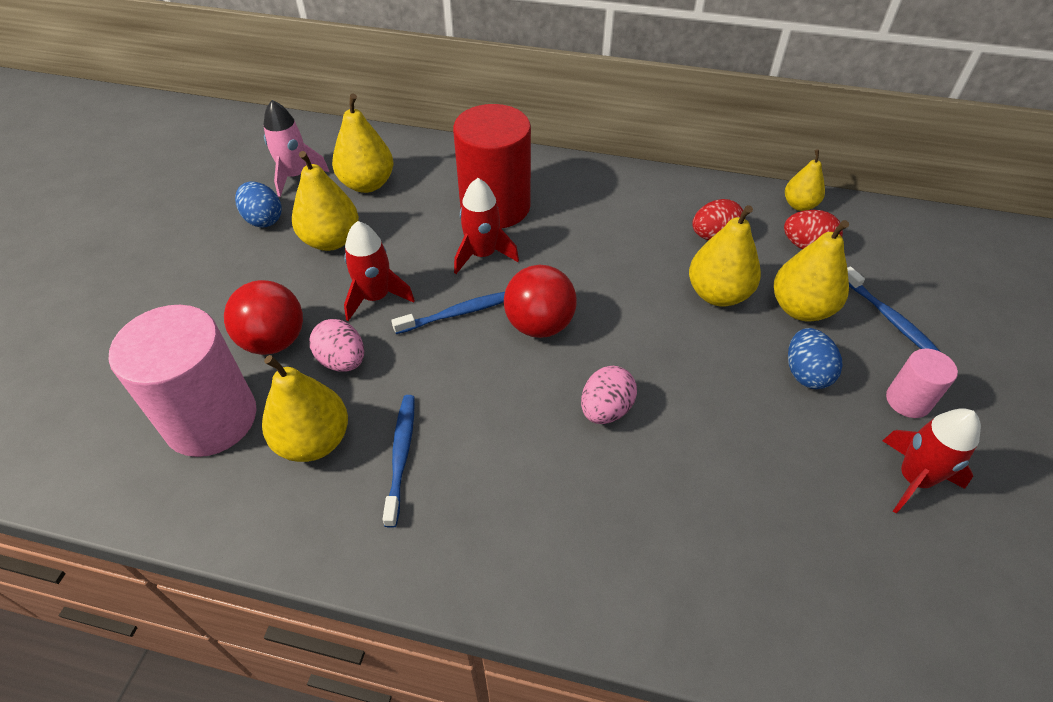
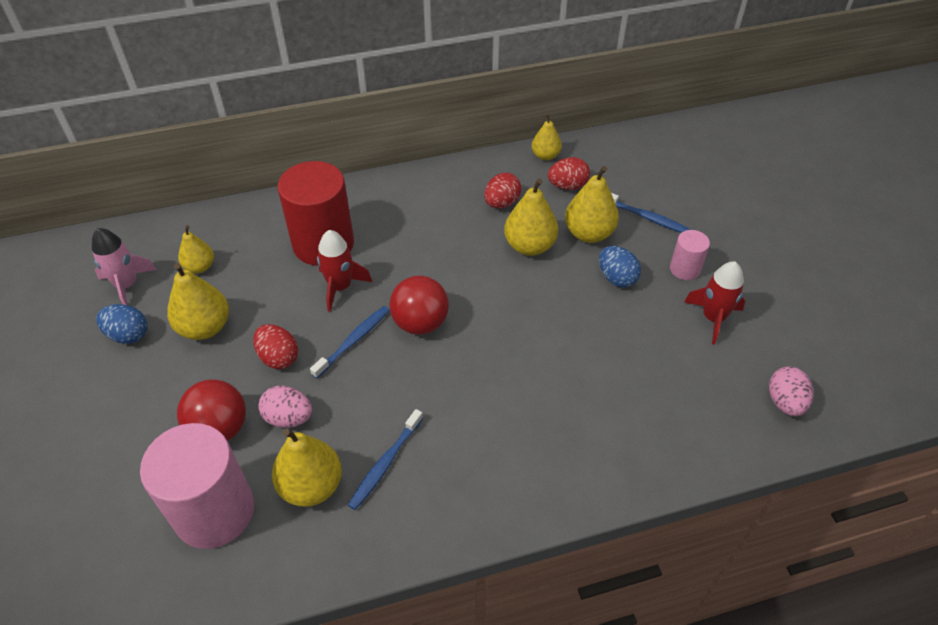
camera: 30 degrees left, 0 degrees up
(367, 184) = (200, 267): yellow pear -> yellow pear, size x0.62
(375, 297) = (278, 357): red rocket -> red egg
(401, 456) = (385, 463): blue toothbrush -> blue toothbrush turned 120 degrees counterclockwise
(606, 409) = (505, 362): pink egg -> pink egg (784, 402)

